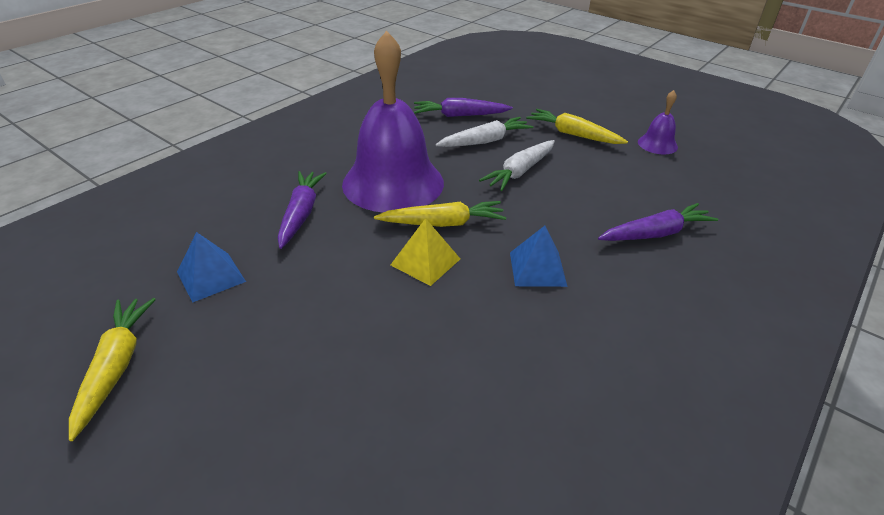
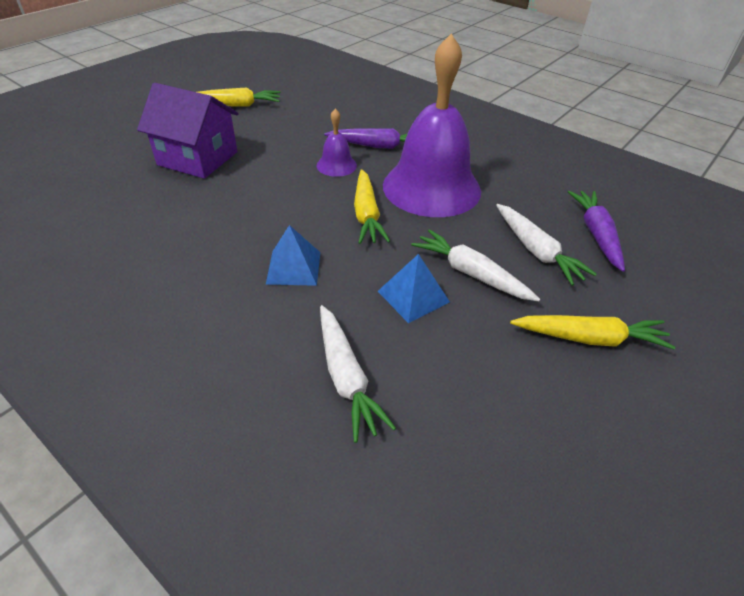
camera: 90 degrees right, 5 degrees up
(211, 276) = (307, 120): blue pyramid -> blue pyramid (413, 296)
(302, 389) = (198, 158): none -> purple house
(425, 261) = (312, 204): yellow pyramid -> none
(573, 134) = (589, 338): yellow carrot -> yellow carrot turned 60 degrees clockwise
(655, 233) = (346, 377): purple carrot -> white carrot
(657, 144) = (599, 447): purple bell -> purple bell (336, 165)

